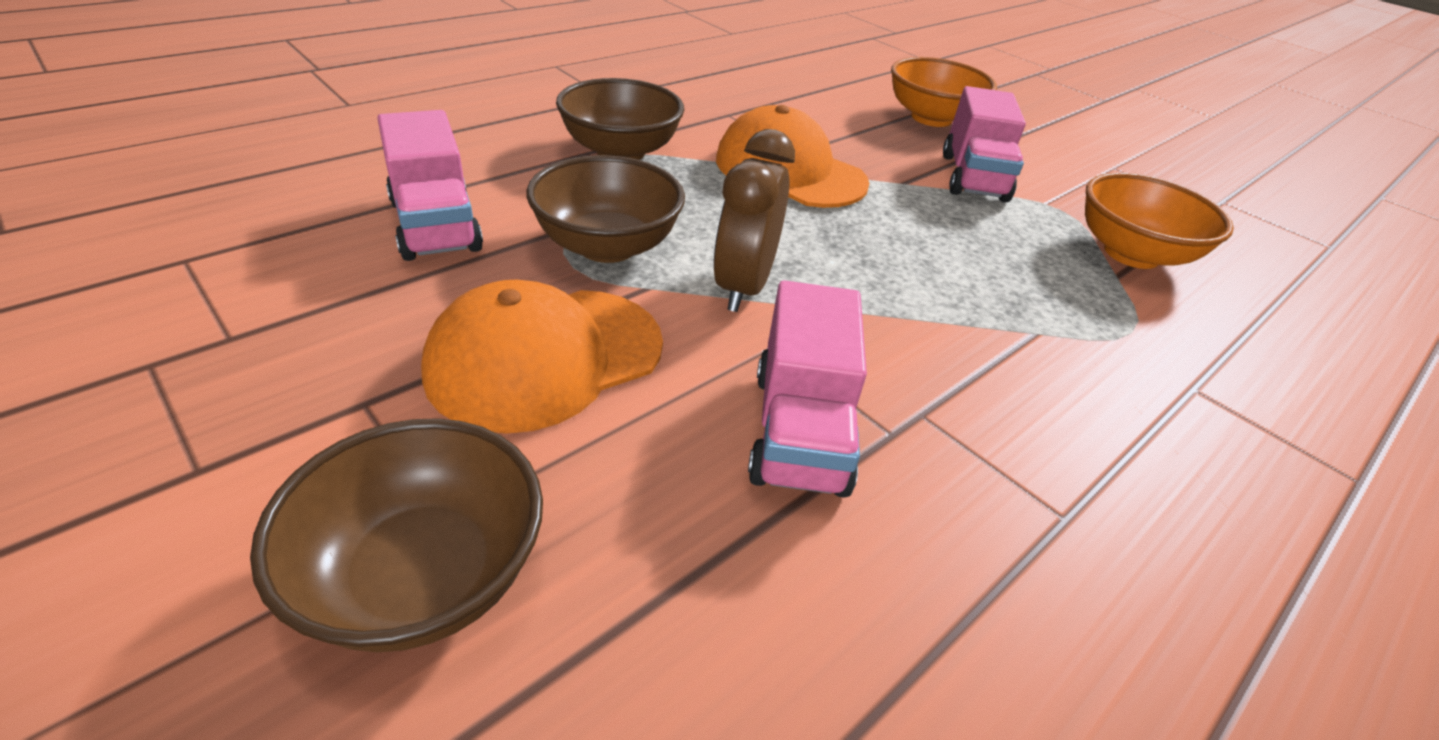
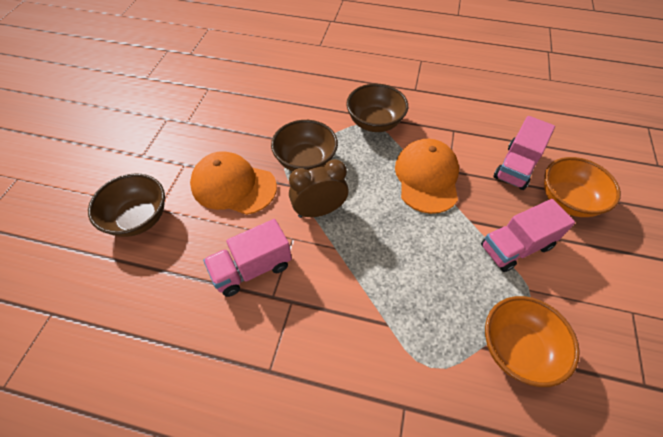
camera: 60 degrees right, 15 degrees up
(436, 225) = (273, 117): pink truck -> pink truck (516, 167)

